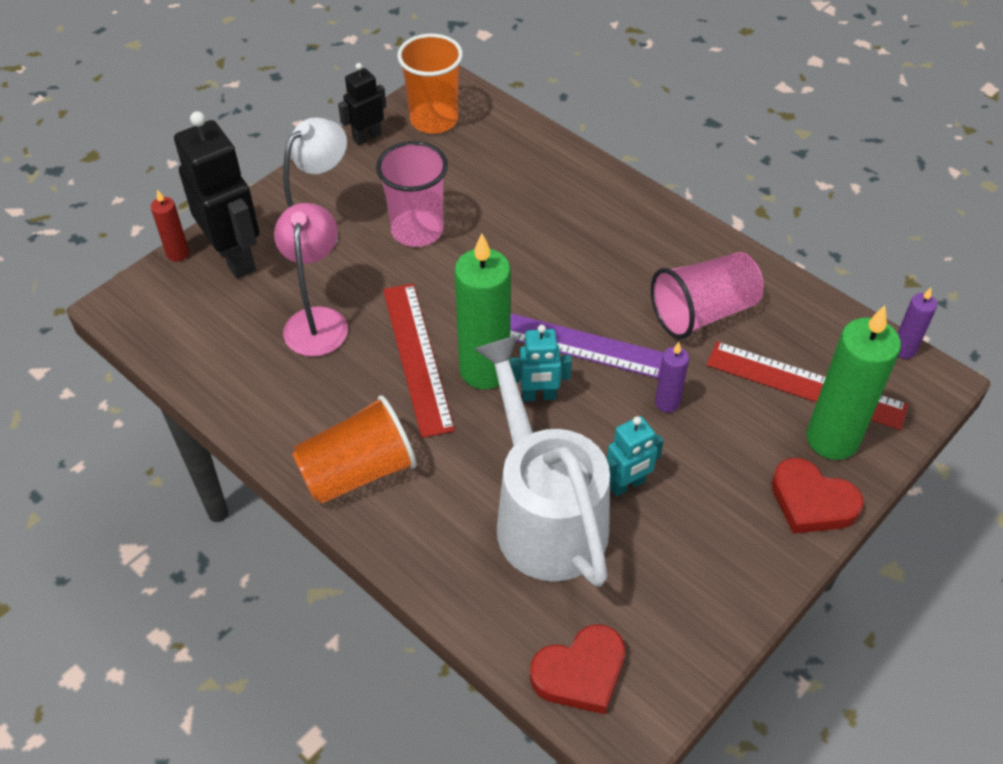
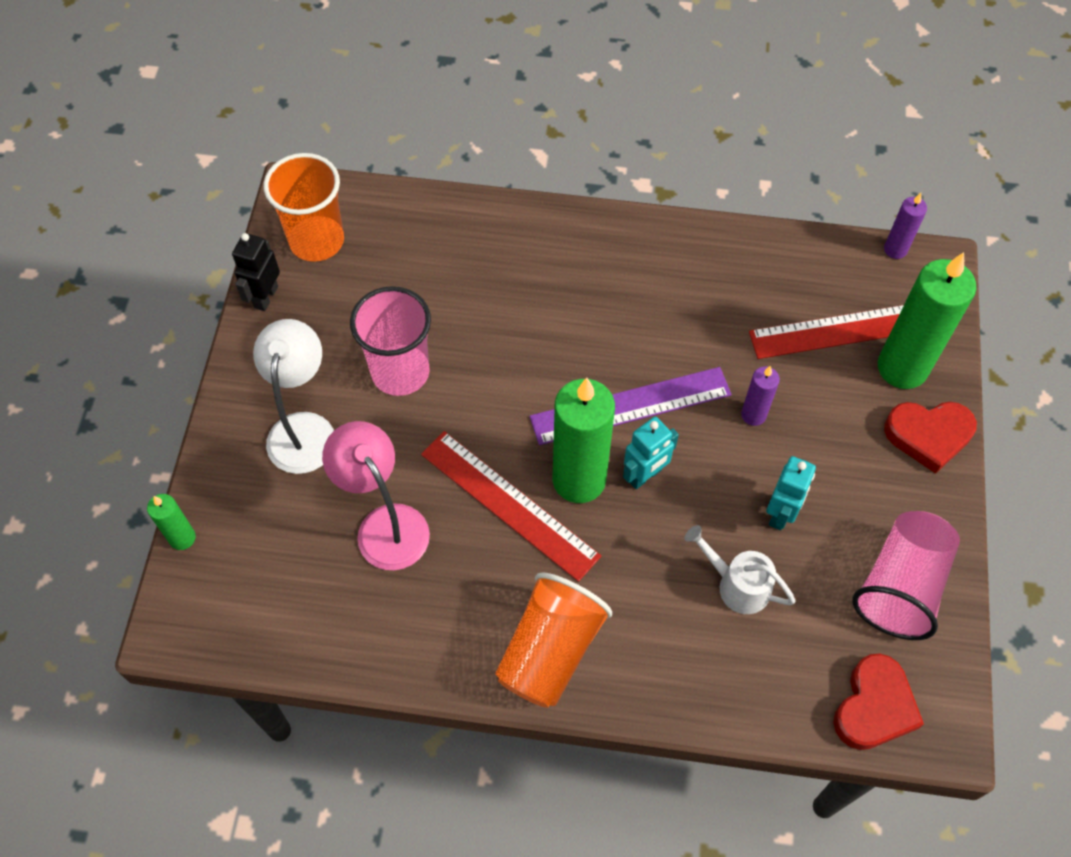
camera: 35 degrees left, 10 degrees up
(178, 254) = (182, 538): red candle -> green candle
(235, 257) = (245, 506): black robot -> none
(544, 513) = (736, 584): white watering can -> white watering can, size x0.45
(703, 312) = (716, 308): pink cup -> pink cup (900, 586)

